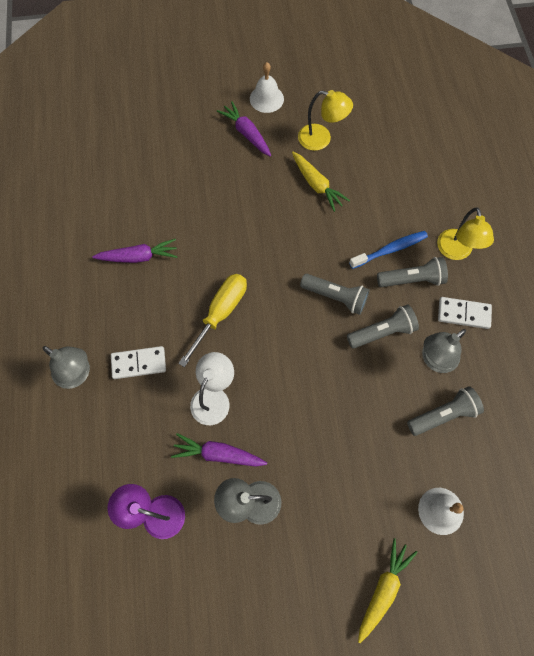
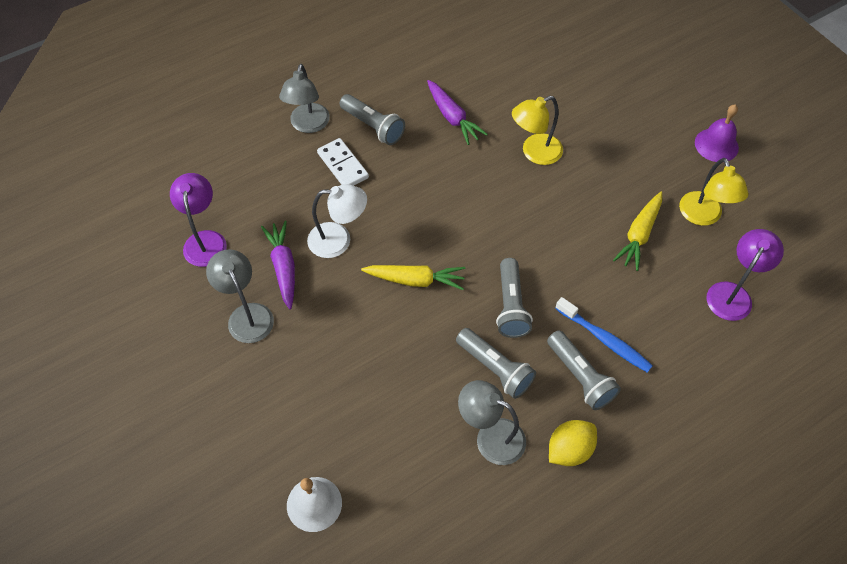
camera: 65 degrees right, 10 degrees down
(221, 313) = (431, 209): yellow screwdriver -> none
(246, 133) = (657, 145): purple carrot -> none
(266, 99) = (716, 145): white bell -> purple bell
(383, 589) = (207, 472): yellow carrot -> yellow carrot (415, 280)
(389, 155) = (733, 294): none -> purple lamp
(443, 415) = (428, 469): grey flashlight -> grey flashlight (373, 127)
(455, 252) = (648, 413): yellow lamp -> yellow lamp (534, 153)
(463, 314) = (569, 450): white domino -> yellow lemon

